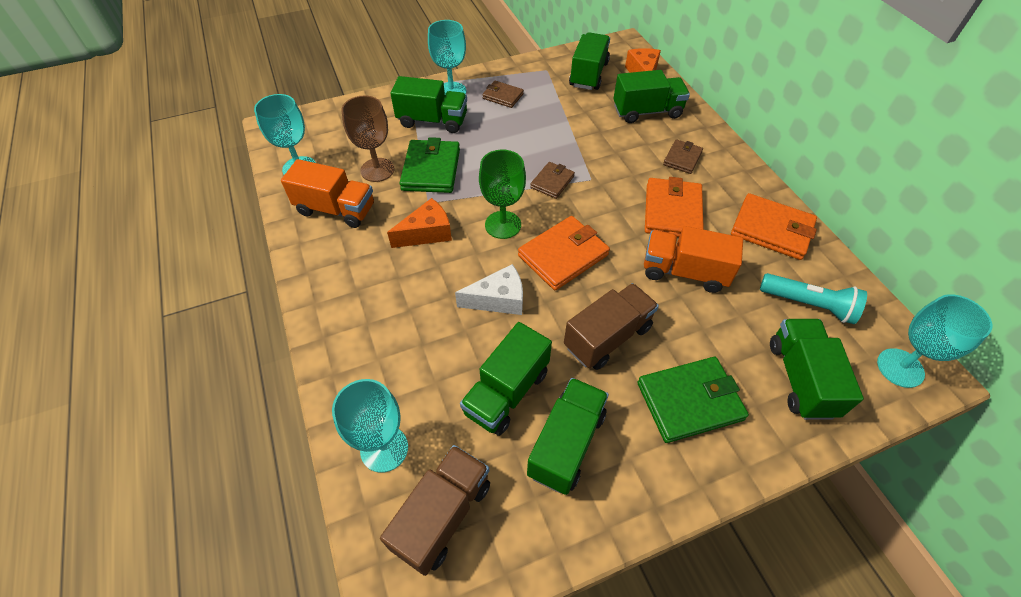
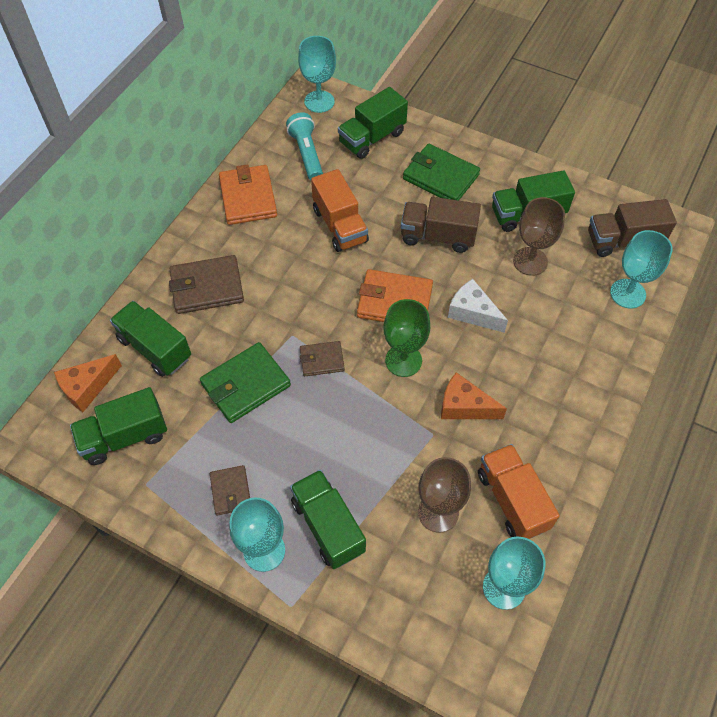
camera: 130 degrees left, 5 degrees up
(431, 169) = (394, 466): green wallet -> green wallet (245, 384)
(506, 392) = (530, 261): green truck -> brown goblet
(672, 211) = (282, 261): orange wallet -> none
(682, 158) = (207, 287): brown wallet -> brown wallet, size x1.72

